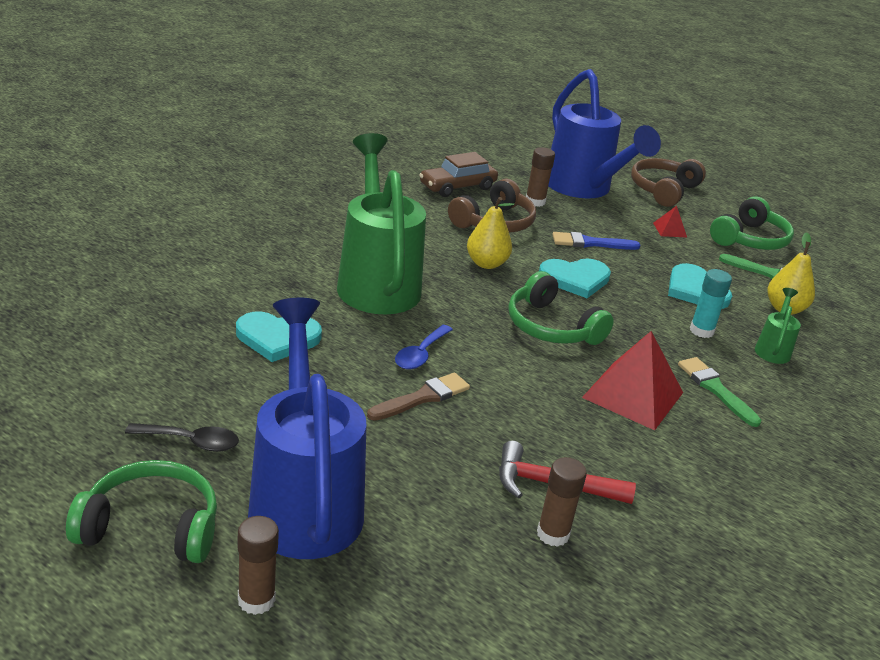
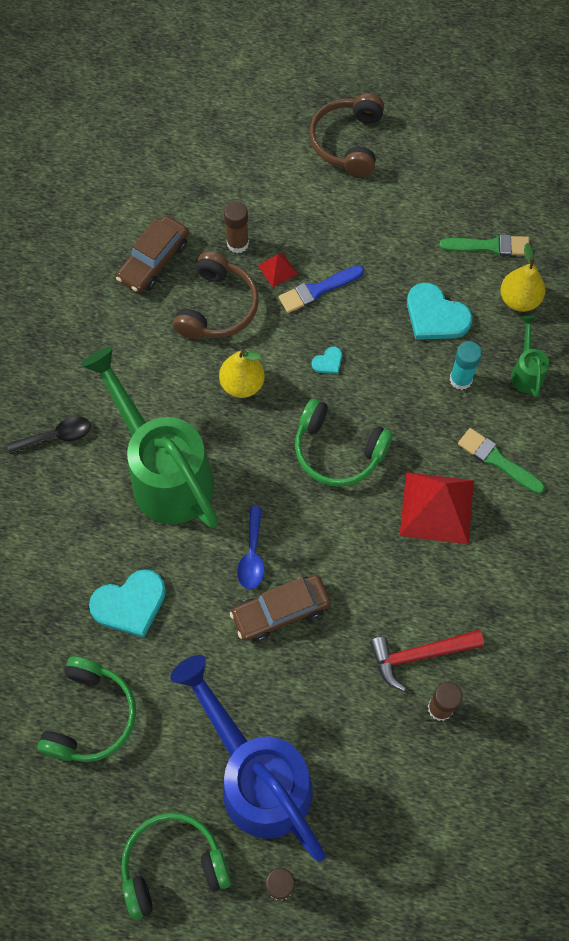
camera: 20 degrees left, 35 degrees up
(191, 442) = (143, 766): black spoon -> black spoon (57, 436)
(422, 398) = (280, 611): brown brush -> brown car
(575, 279) = (328, 362): turquoise heart -> turquoise heart, size x0.47
(583, 189) = (272, 189): blue watering can -> none
(669, 230) = (379, 219): red pyramid -> red pyramid (277, 269)
(750, 239) = (456, 191): green headphones -> green headphones (91, 716)

